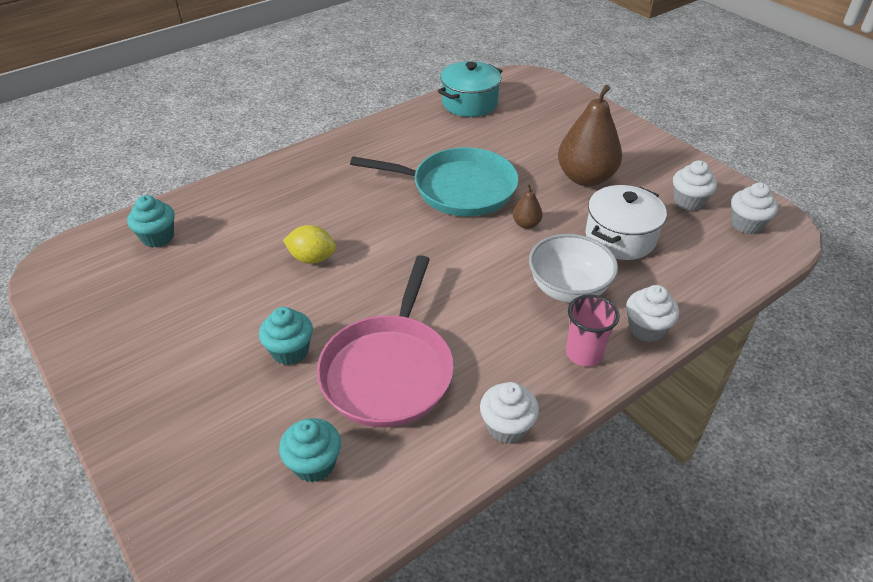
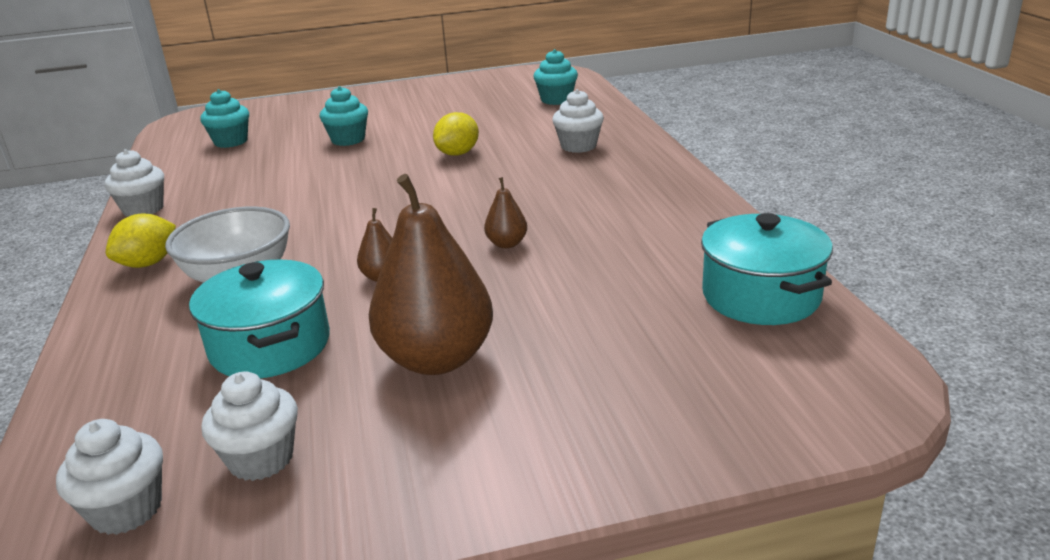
camera: 115 degrees right, 15 degrees down
(389, 371) = (273, 172): pink pan -> none
(458, 188) = (507, 244): turquoise pan -> brown pear
(584, 354) = (148, 263): pink cup -> yellow lemon
(620, 238) = (270, 346): white pot -> turquoise pot
(646, 329) = (114, 312): white cupcake -> white cupcake (578, 146)

